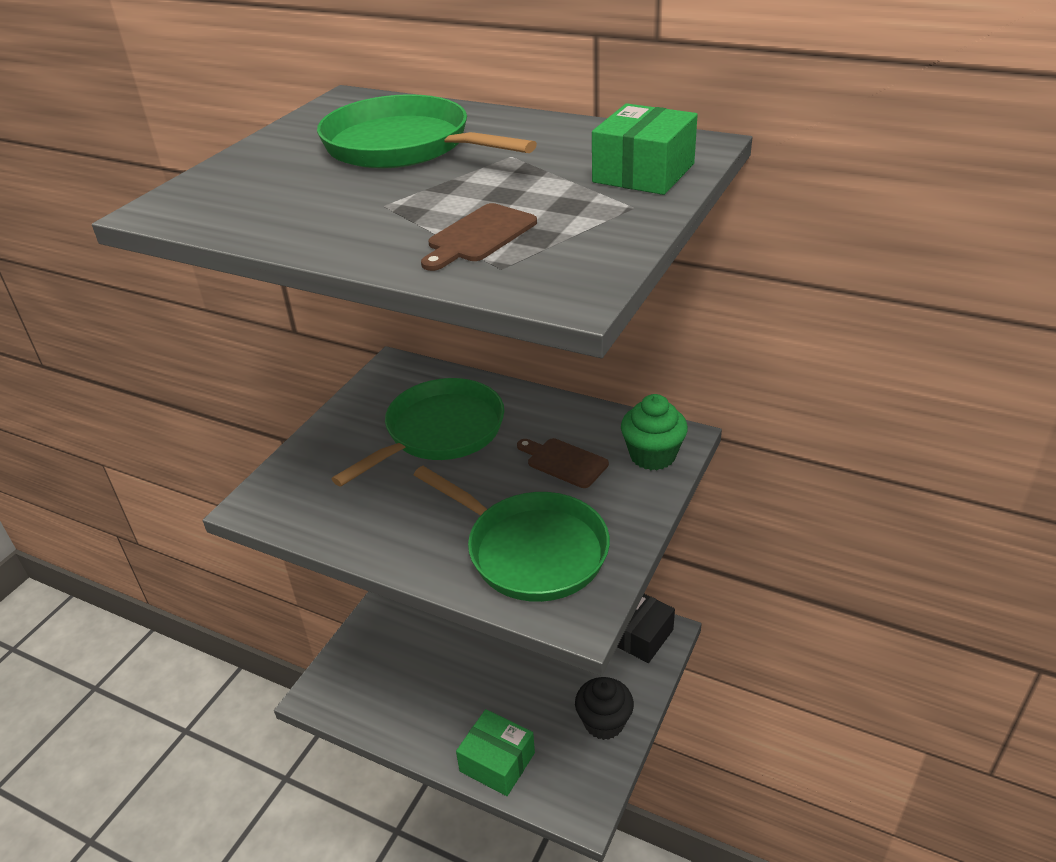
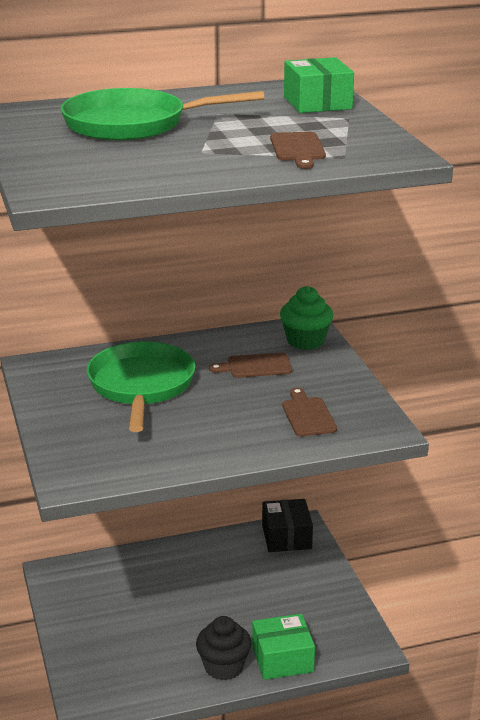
camera: 45 degrees left, 10 degrees down
(530, 550) = (307, 415): green pan -> brown cutting board
(604, 722) = (324, 596): black cupcake -> black cupcake (223, 667)

